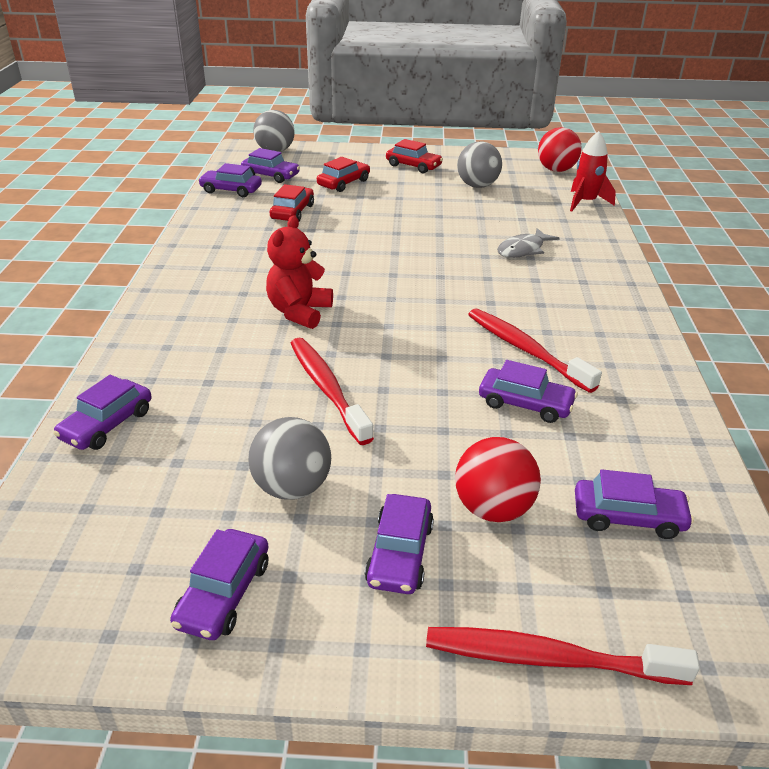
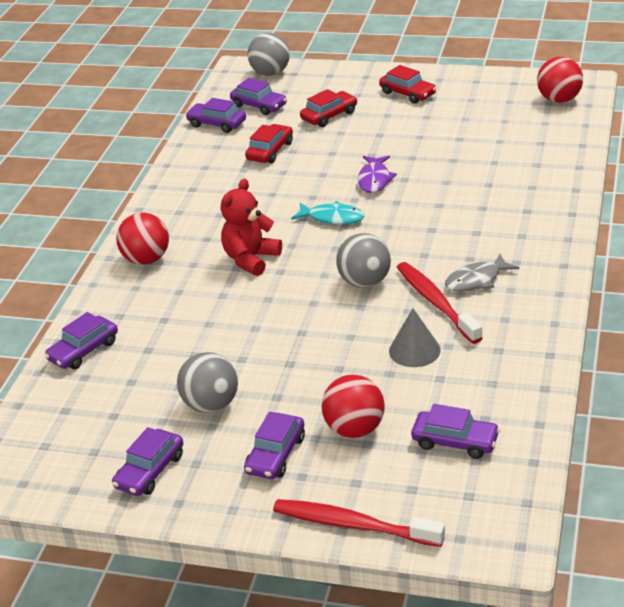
camera: 15 degrees right, 0 degrees up
(176, 316) = (146, 259): none -> red ball
(327, 389) = (256, 330): red toothbrush -> none
(378, 270) = (332, 218): none -> turquoise fish
(409, 235) = (374, 180): none -> purple fish
(477, 186) = (465, 120): grey ball -> grey ball (365, 282)
(523, 250) = (479, 199): grey fish -> grey fish (476, 280)
(525, 404) = (414, 350): purple car -> grey cone
(585, 202) = (570, 143): red rocket -> none

